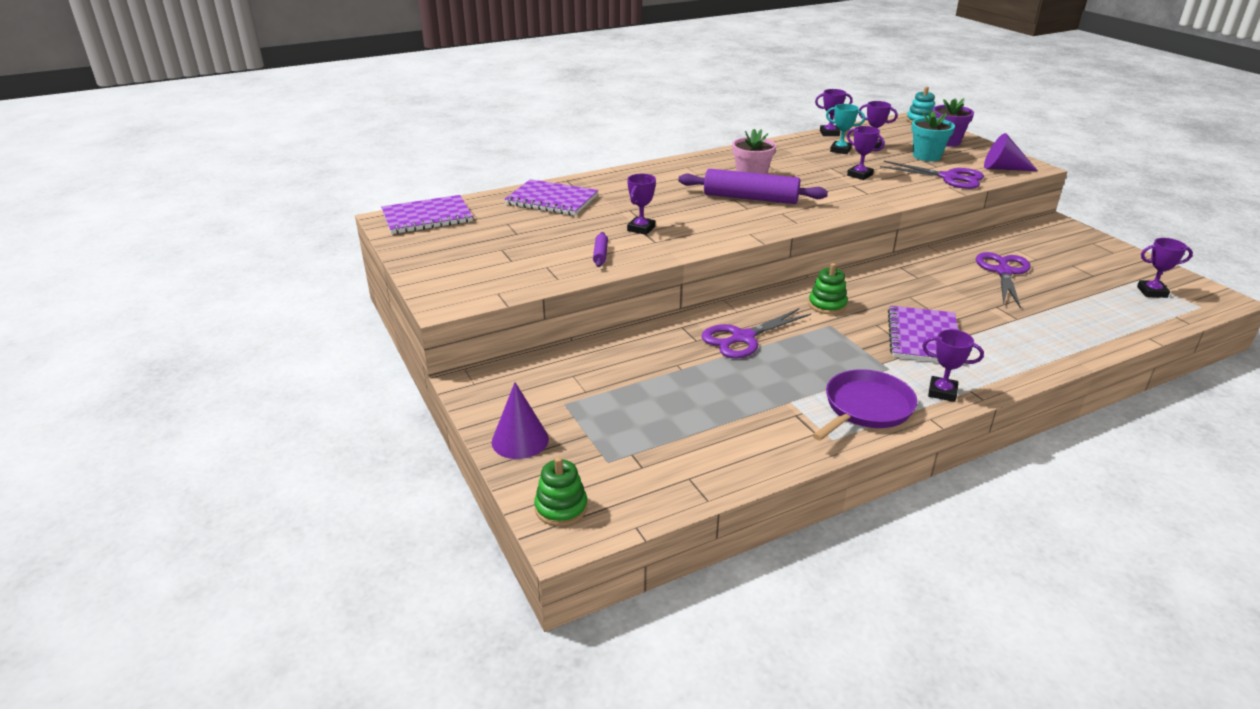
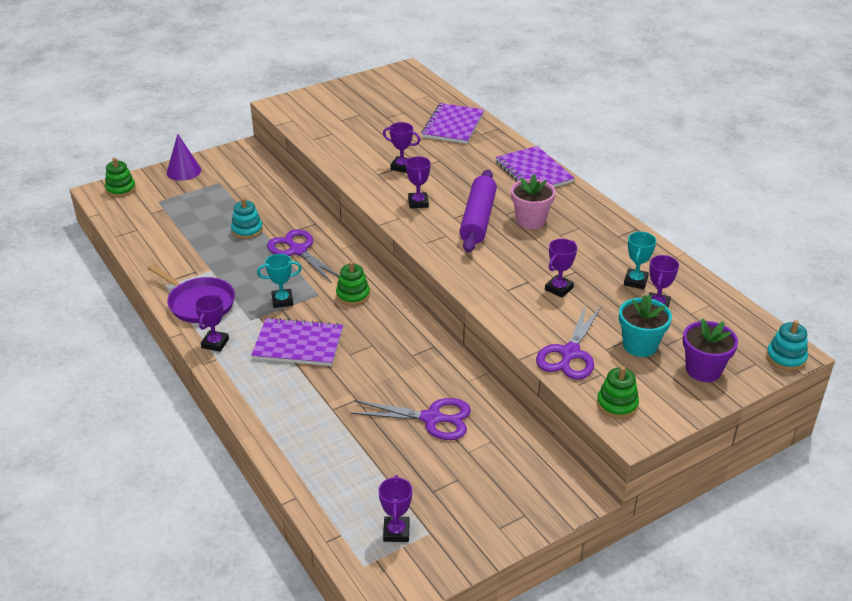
camera: 85 degrees right, 5 degrees up
(427, 217) = (411, 82): purple notebook -> purple notebook (534, 172)
(600, 254) = (353, 152): purple rolling pin -> none
(696, 376) = (247, 230): none -> turquoise stacking toy
(829, 133) = (693, 277): purple trophy -> purple trophy (418, 203)
(847, 348) = (282, 301): none -> turquoise trophy
(1003, 168) = (617, 404): purple cone -> green stacking toy

